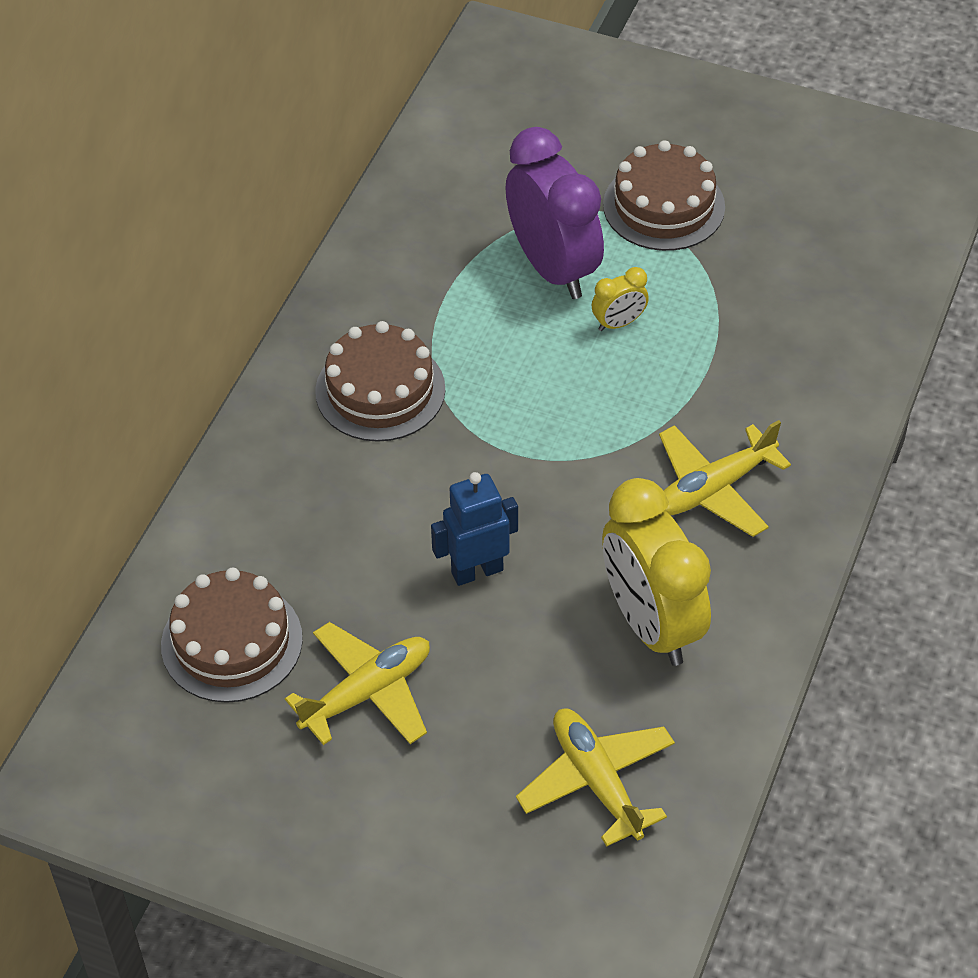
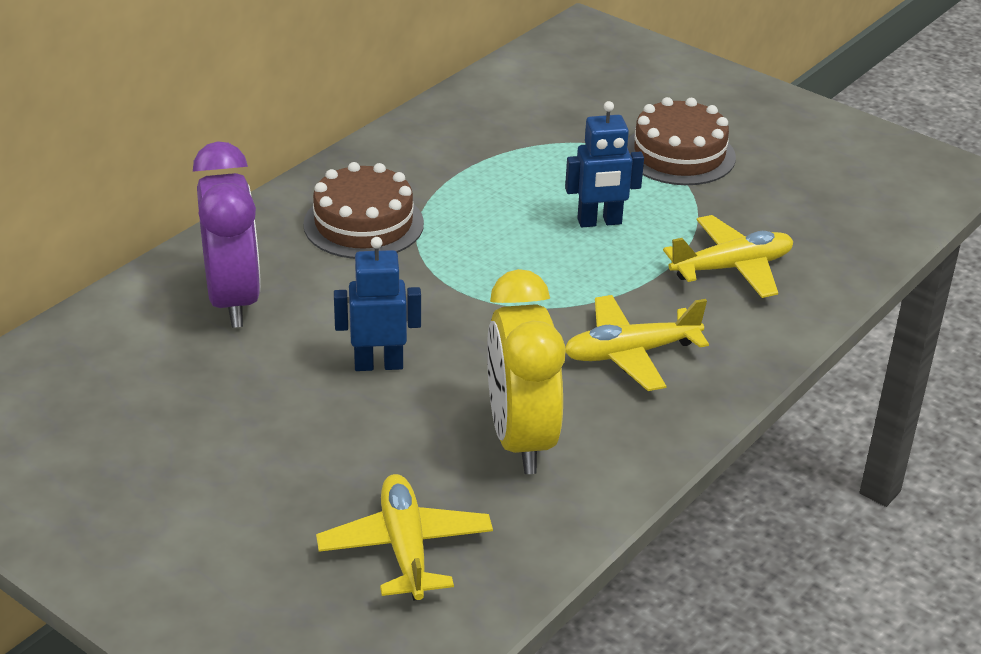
camera: 15 degrees right, 15 degrees down
(232, 642) = (130, 365): brown cake -> none
(367, 693) = (227, 429): yellow plane -> yellow plane (731, 268)
(553, 268) = (559, 175): purple clock -> purple clock (233, 300)
(618, 323) = (599, 222): yellow clock -> blue robot

